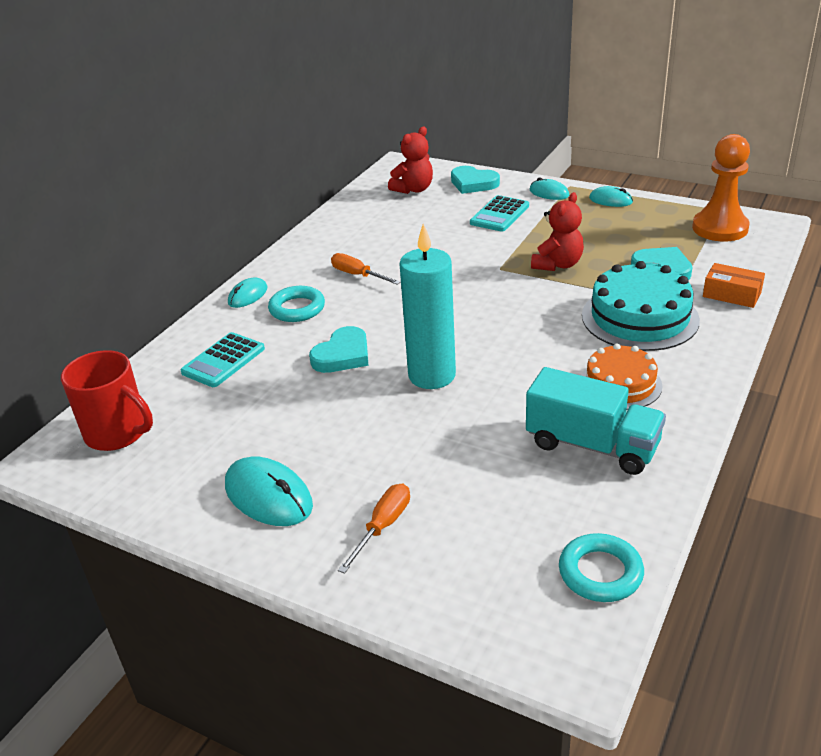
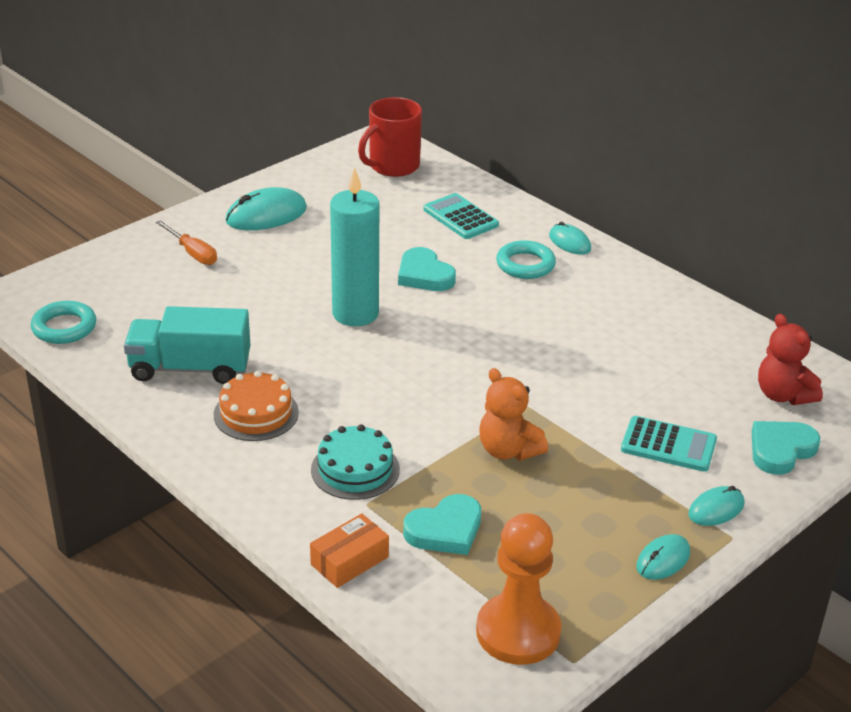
camera: 105 degrees right, 0 degrees up
(358, 275) = (571, 310): orange screwdriver -> none
(499, 214) = (668, 445): turquoise calculator -> turquoise calculator turned 150 degrees clockwise
(557, 264) = (508, 450): red teddy bear -> orange teddy bear
(592, 445) = (190, 368): turquoise truck -> turquoise truck turned 45 degrees clockwise
(639, 317) = (355, 469): turquoise cake -> turquoise cake, size x0.64

